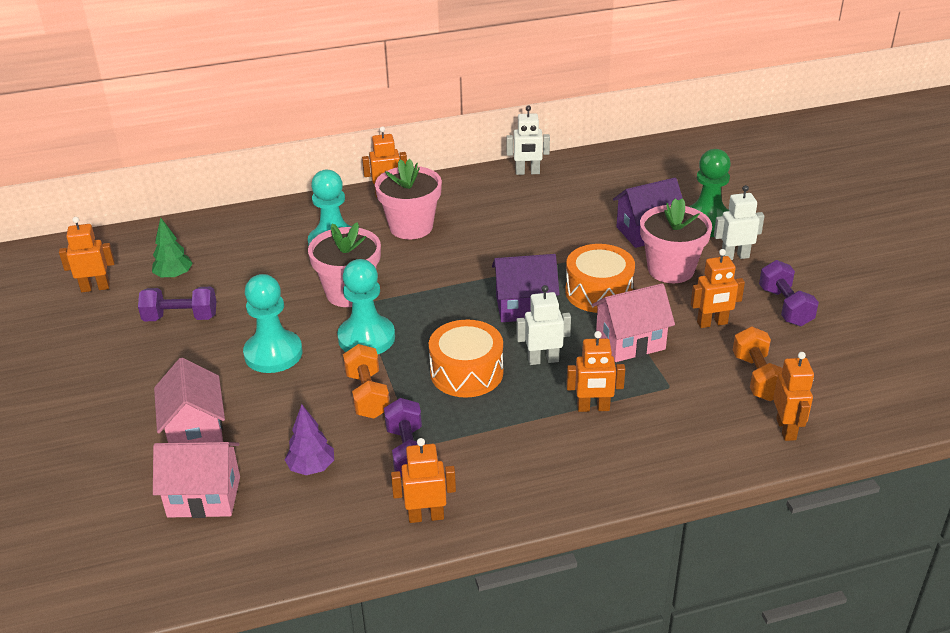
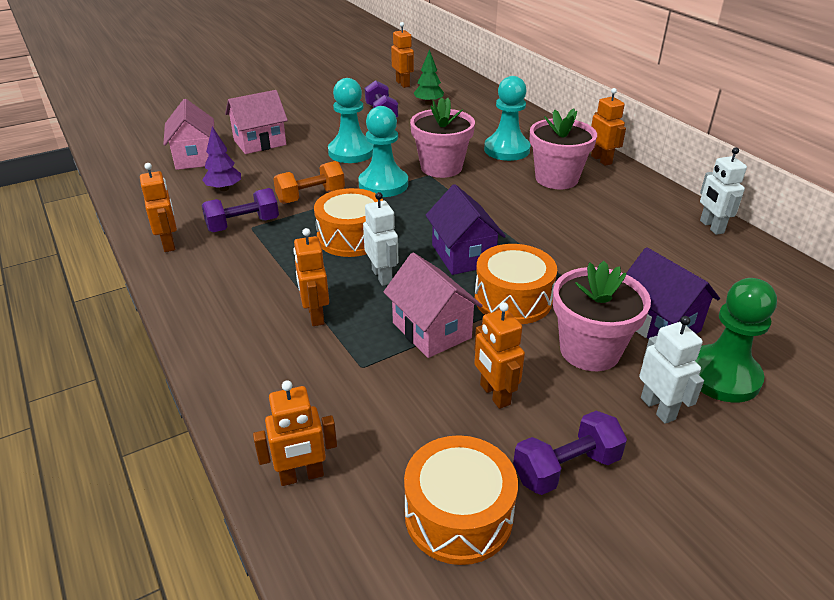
camera: 75 degrees right, 0 degrees up
(757, 377) = (397, 443): orange dumbbell -> none
(823, 359) = (458, 515): none -> orange drum

